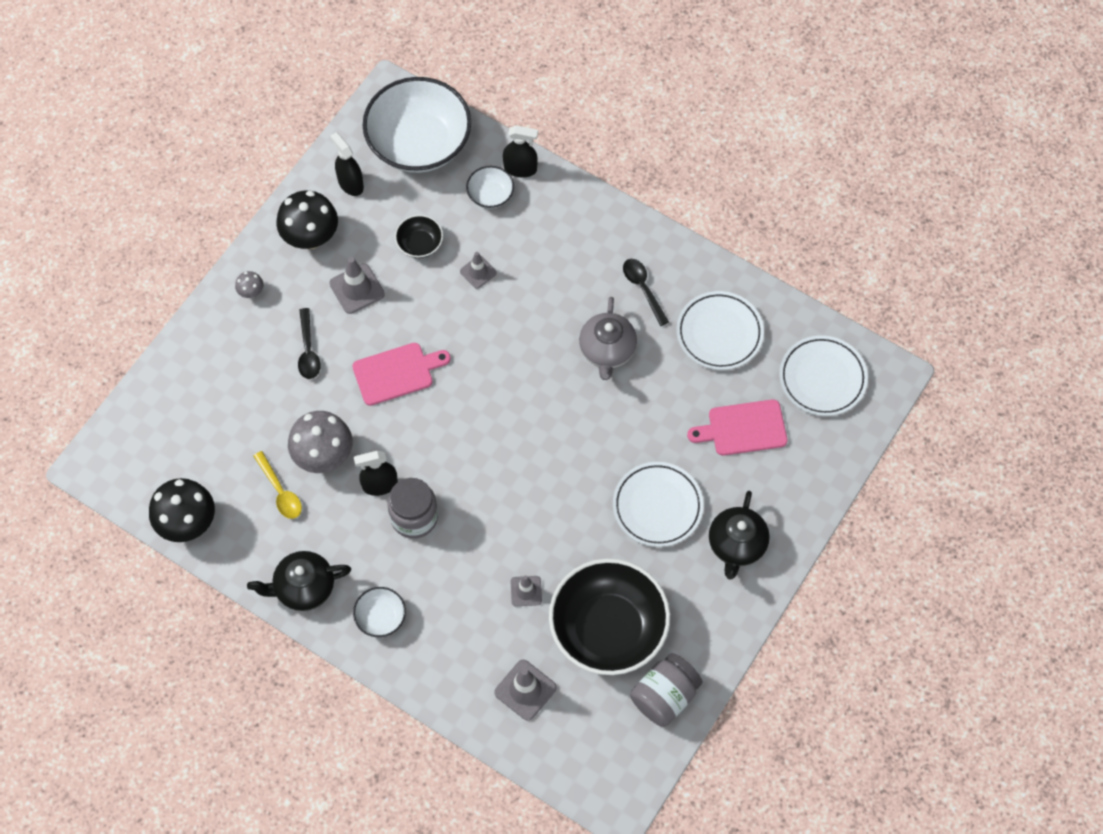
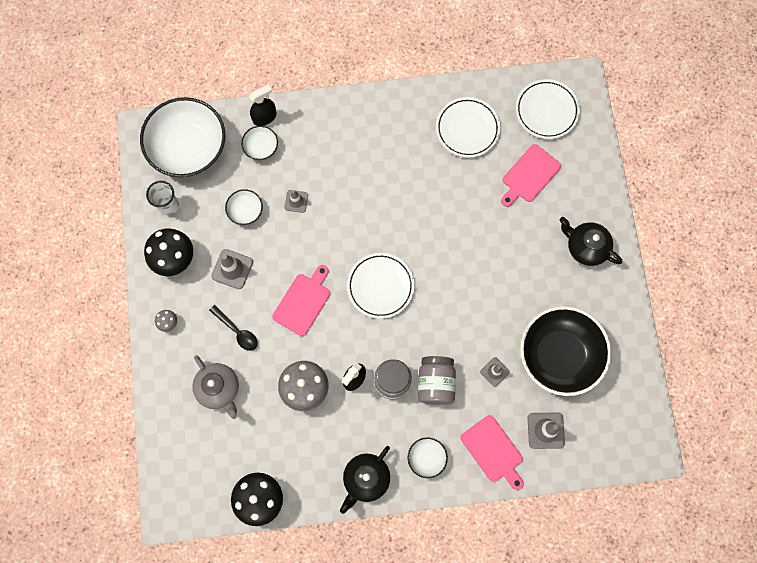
camera: 40 degrees left, 10 degrees up
(280, 491) = (299, 432): yellow spoon -> none
(350, 183) = (169, 206): black spray bottle -> white cup
(420, 244) = (245, 211): black bowl -> white bowl
(453, 665) = (493, 451): none -> pink cutting board
(607, 351) = (413, 190): grey teapot -> grey teapot (219, 389)
(643, 289) = (401, 136): black spoon -> none
(657, 506) = (523, 260): white plate -> white plate (380, 286)
(664, 696) = (623, 368): grey jar -> grey jar (435, 383)
(736, 545) = (585, 247): black teapot -> black teapot turned 150 degrees clockwise

